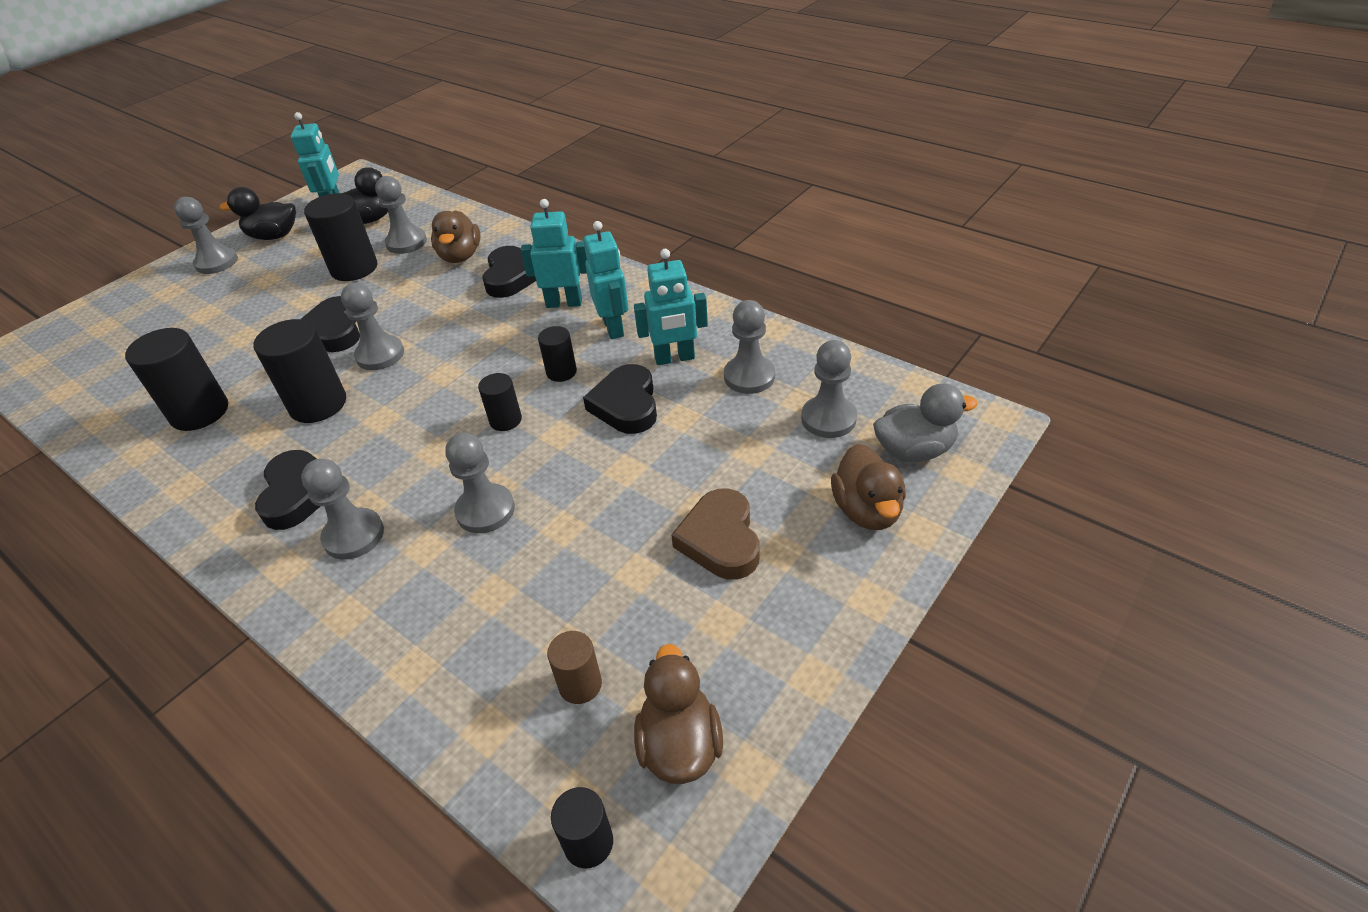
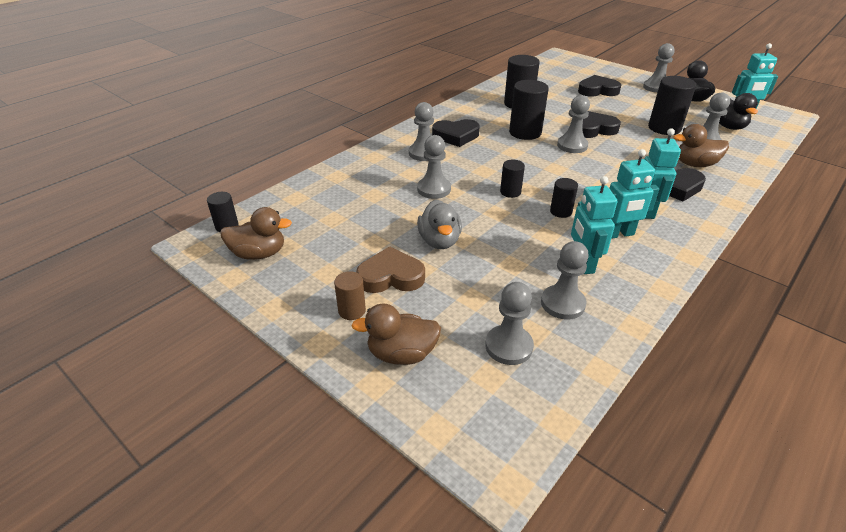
camera: 90 degrees right, 5 degrees down
(580, 684) = (307, 223): brown cylinder -> brown cylinder (352, 310)
(626, 405) = (526, 239): black heart -> black heart (597, 90)
(914, 450) = (465, 398): grey duck -> grey duck (439, 241)

